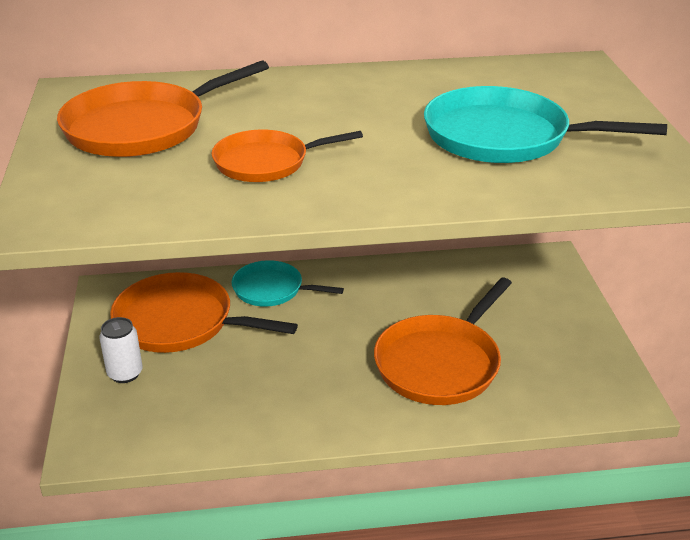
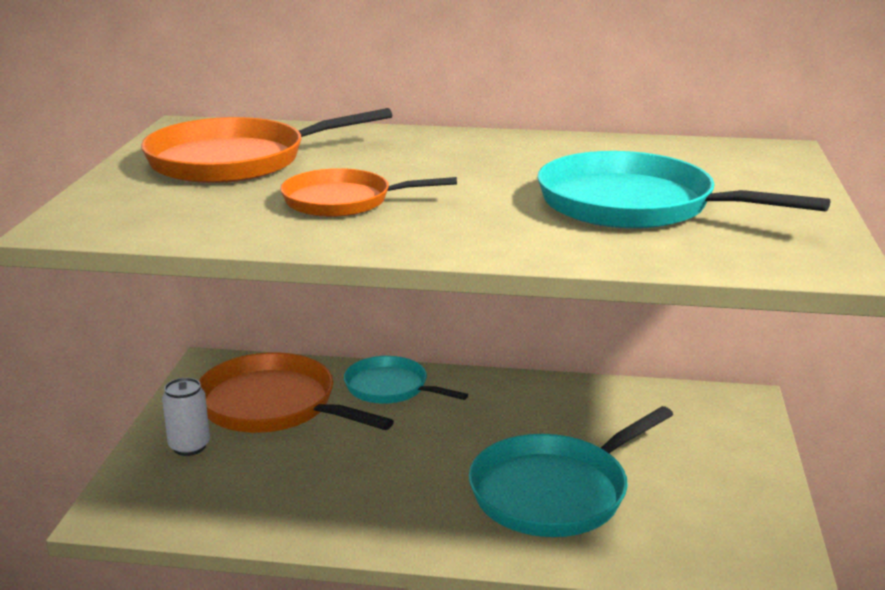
camera: 15 degrees right, 10 degrees down
(440, 363) = (554, 492): orange pan -> turquoise pan

